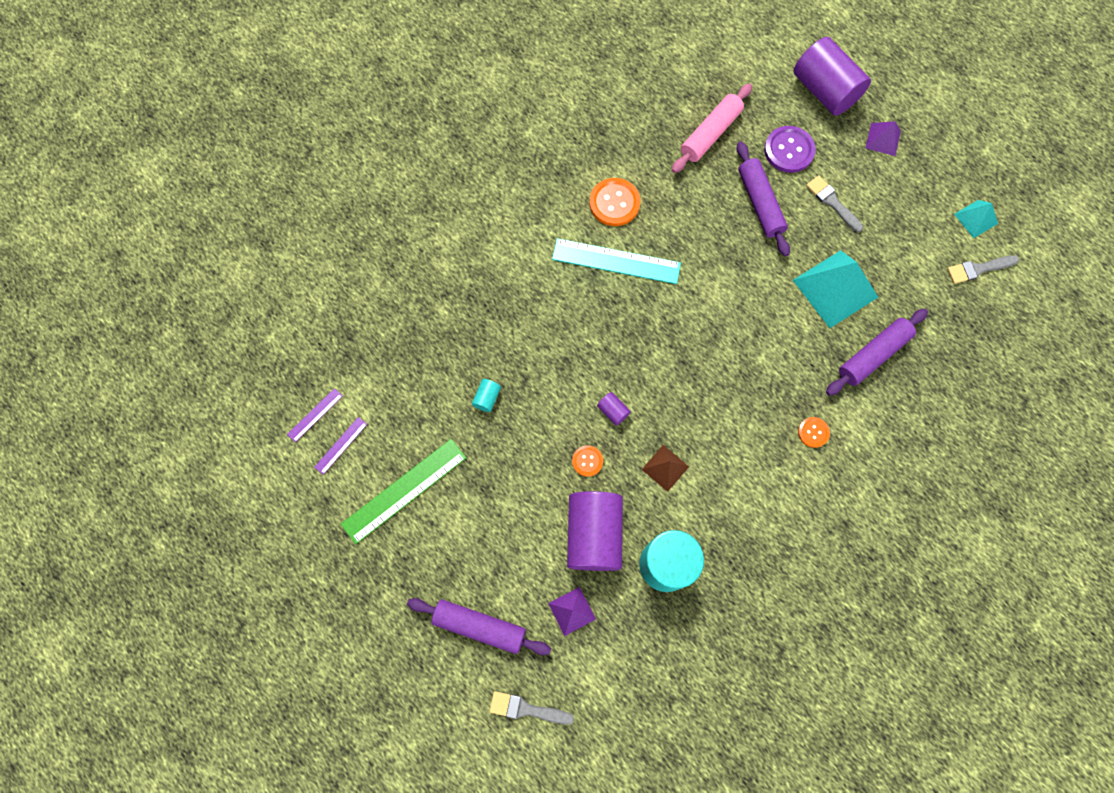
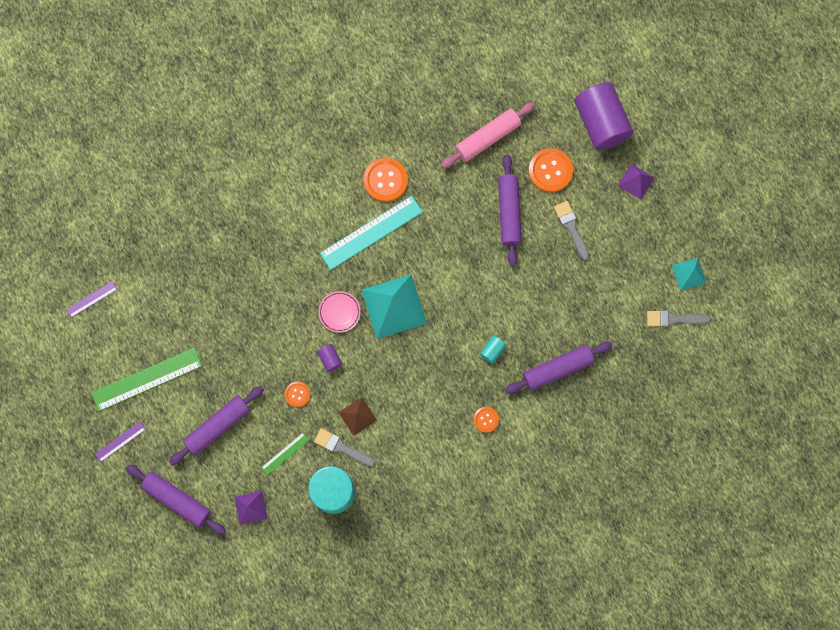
camera: 15 degrees right, 5 degrees up
(341, 445) = (106, 329): purple ruler -> purple ruler (120, 441)
(487, 398) = (232, 321): turquoise cylinder -> turquoise cylinder (492, 351)
(504, 523) = (218, 426): none -> purple rolling pin
(526, 709) = (195, 570): grey brush -> grey brush (341, 447)
(594, 534) = (285, 453): purple cylinder -> green ruler
(607, 356) = (339, 312): none -> pink plate
(616, 261) = (371, 232): turquoise ruler -> turquoise ruler turned 60 degrees counterclockwise
(789, 150) = (550, 171): purple button -> orange button
(835, 288) = (546, 304): turquoise pyramid -> turquoise pyramid (394, 306)

